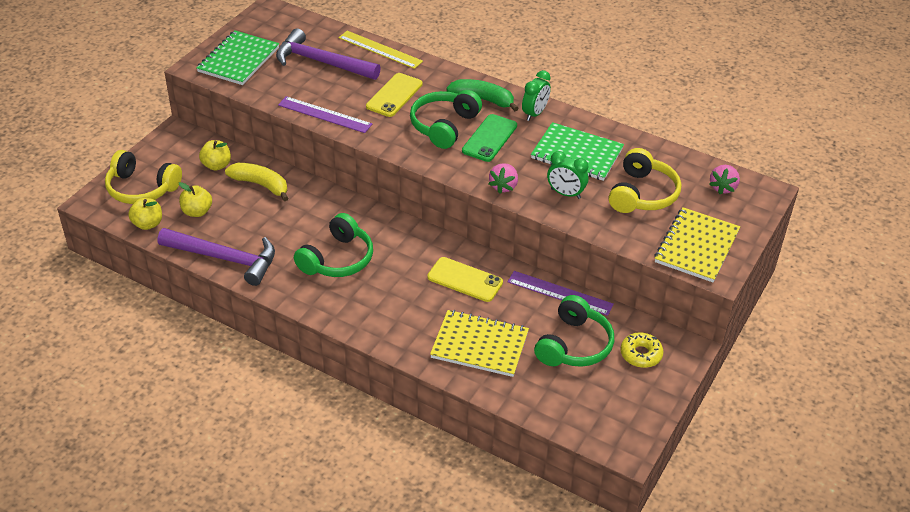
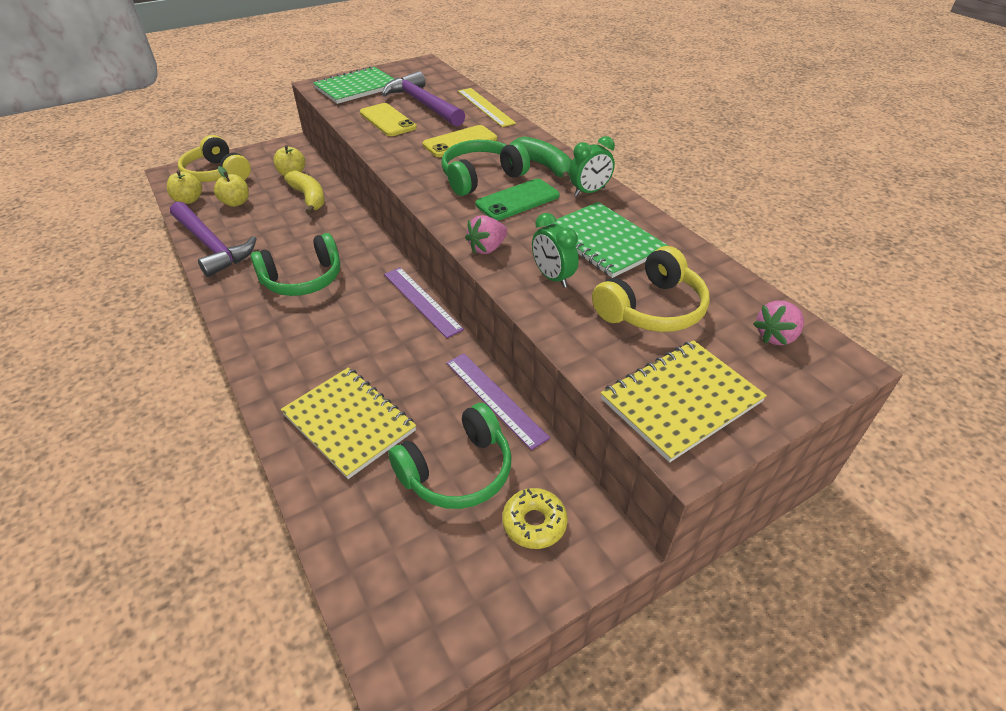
camera: 30 degrees right, 0 degrees up
(324, 115) = (379, 140): purple ruler -> purple ruler (421, 301)
(465, 280) = (403, 344): yellow phone -> yellow phone (387, 120)

